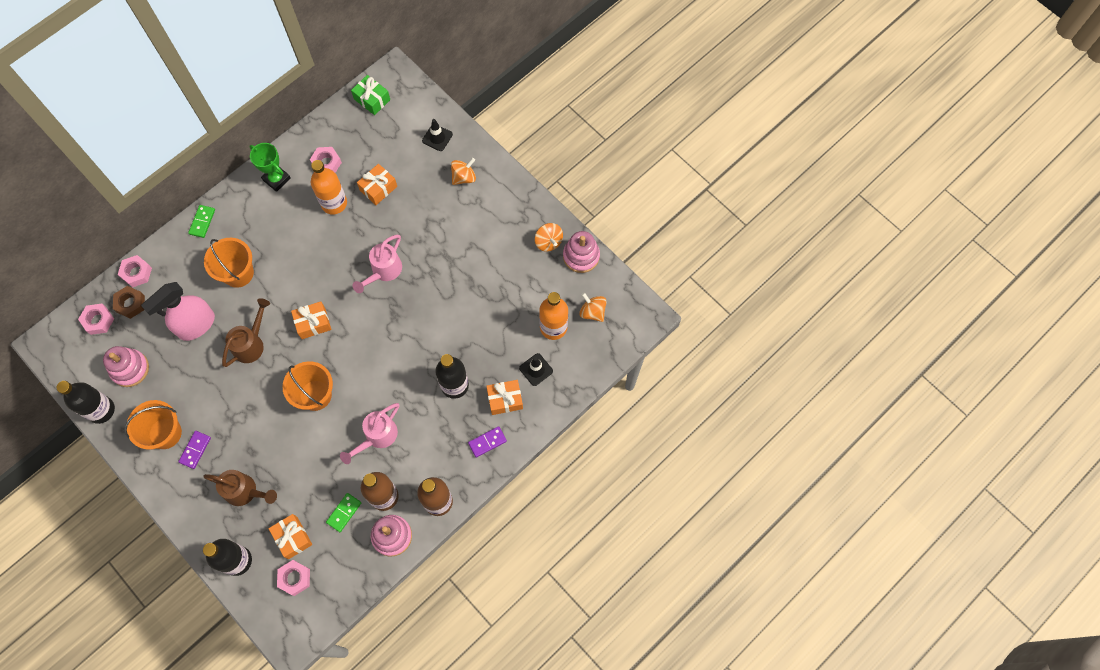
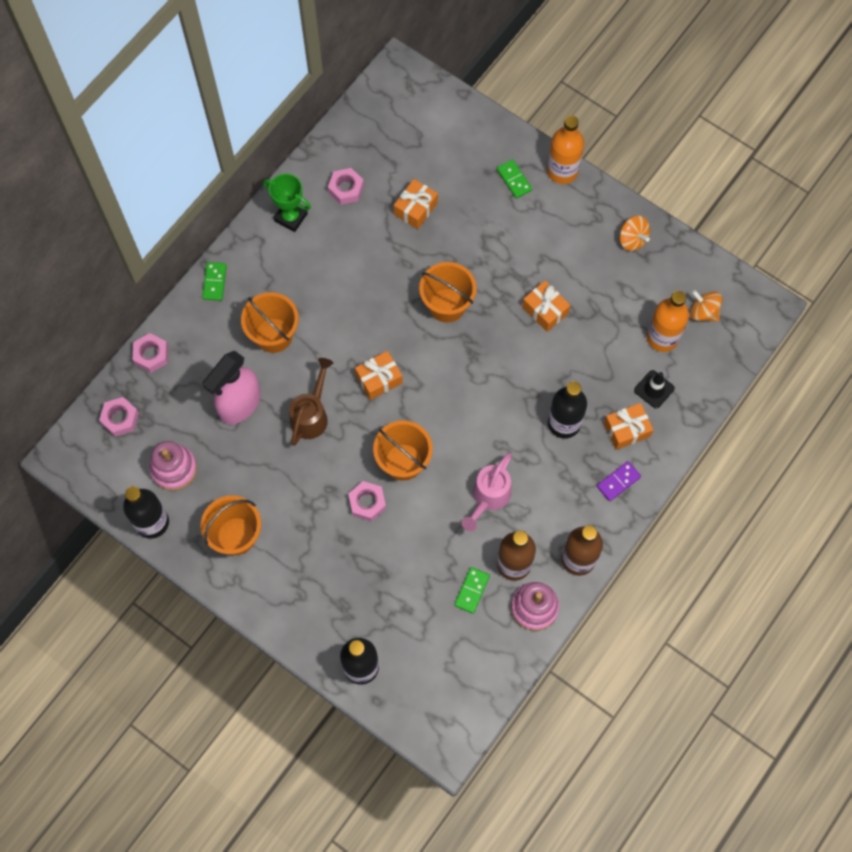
camera: 10 degrees left, 0 degrees up
(130, 304) = (154, 392): brown nut -> none
(195, 450) = (277, 549): purple domino -> none
(245, 491) = (349, 587): brown watering can -> none
(292, 538) = (419, 629): orange gift -> orange gift (545, 310)
(295, 578) = (433, 675): pink nut -> pink nut (367, 503)
(334, 203) = (367, 235): orange bottle -> orange bottle (562, 171)
(372, 99) = (381, 105): green gift -> none
(383, 271) = (447, 305): pink watering can -> orange bucket
(437, 137) = (470, 138): black traffic cone -> none
(464, 177) = (514, 180): orange spinning top -> green domino
(581, 256) = (674, 250): pink stacking toy -> none

